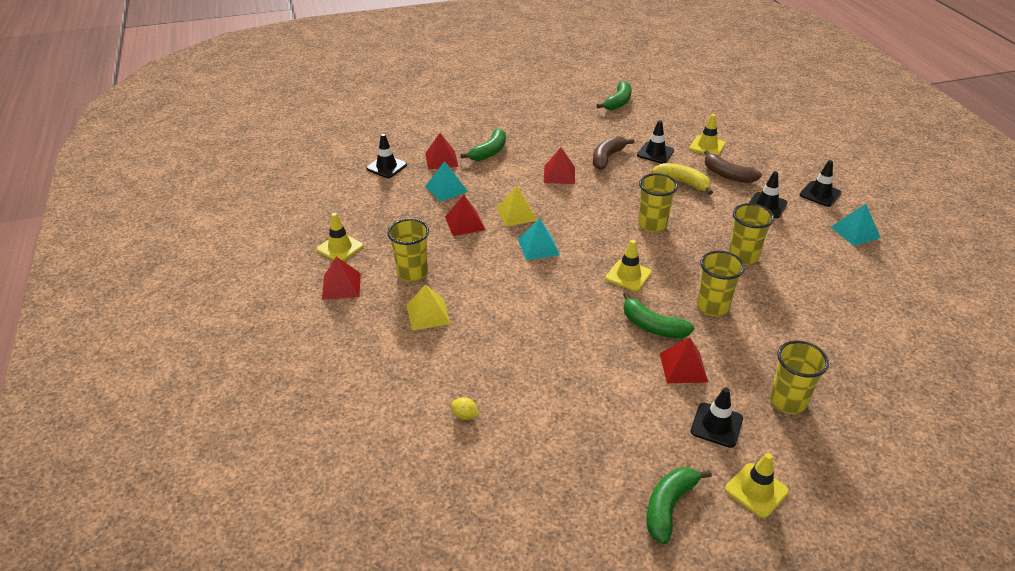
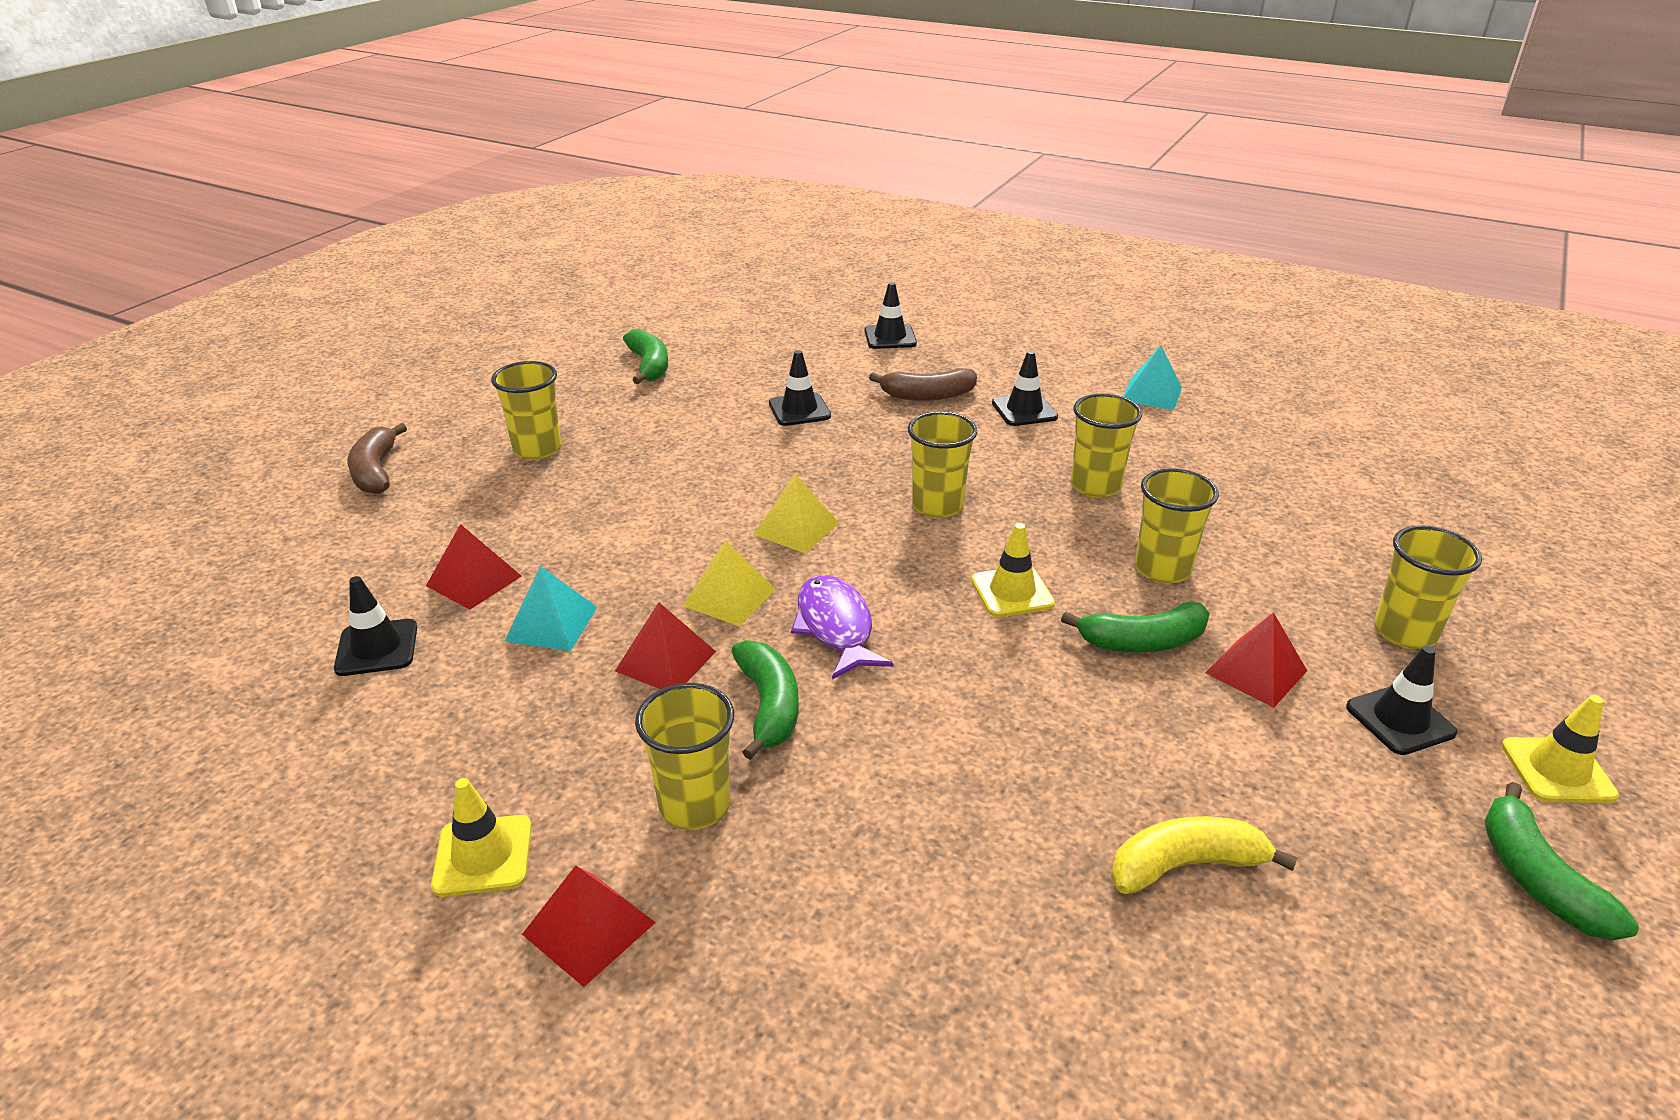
camera: 45 degrees left, 5 degrees down
(428, 314) = (825, 858): yellow pyramid -> yellow pyramid (796, 528)
(465, 415) = (1136, 986): yellow lemon -> none
(489, 152) = (545, 526): green banana -> green banana (769, 706)
(525, 119) = (537, 450): none -> yellow cup
(538, 247) = (835, 627): turquoise pyramid -> purple fish
(559, 174) = (709, 504): red pyramid -> none
(607, 158) = (744, 447): brown banana -> brown banana (376, 471)
(682, 183) = (890, 431): yellow banana -> yellow banana (1185, 865)
(707, 146) = (850, 372): yellow traffic cone -> none
(820, 194) = (1055, 369): black traffic cone -> black traffic cone (890, 337)

